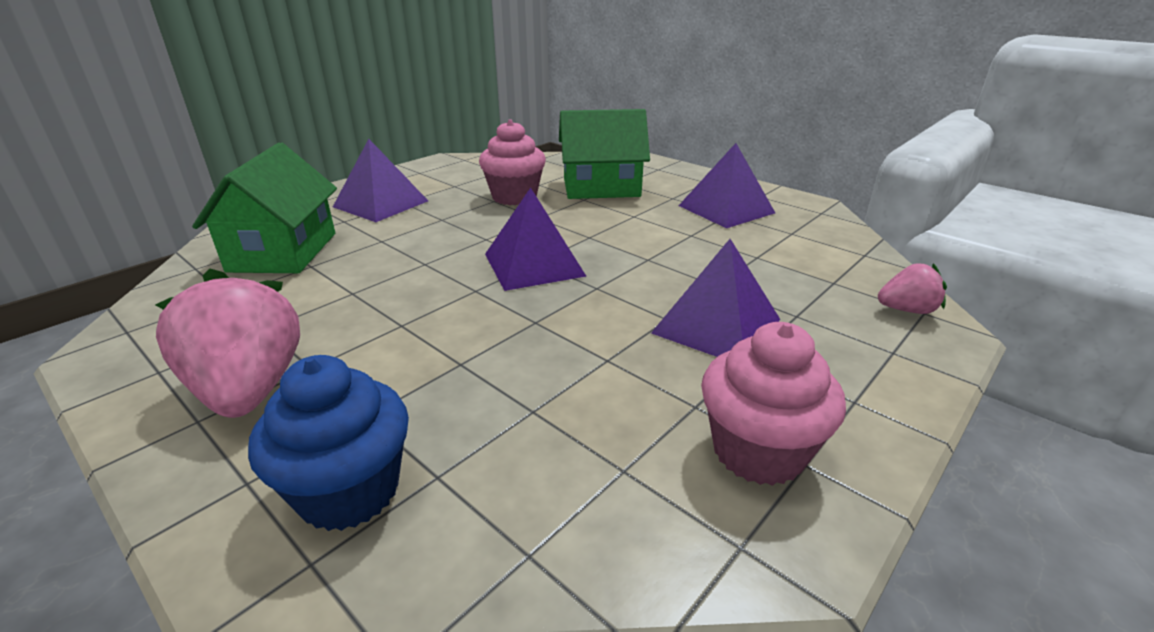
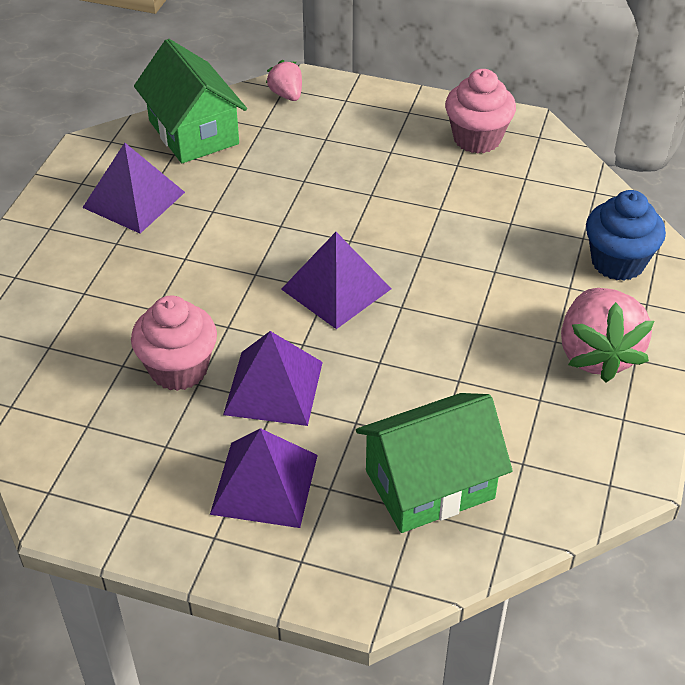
camera: 115 degrees left, 15 degrees up
(249, 389) = (597, 354): pink strawberry -> pink strawberry turned 45 degrees counterclockwise
(601, 188) = (111, 305): green house -> green house (193, 132)
(716, 326) = (365, 170): purple pyramid -> purple pyramid (273, 388)

